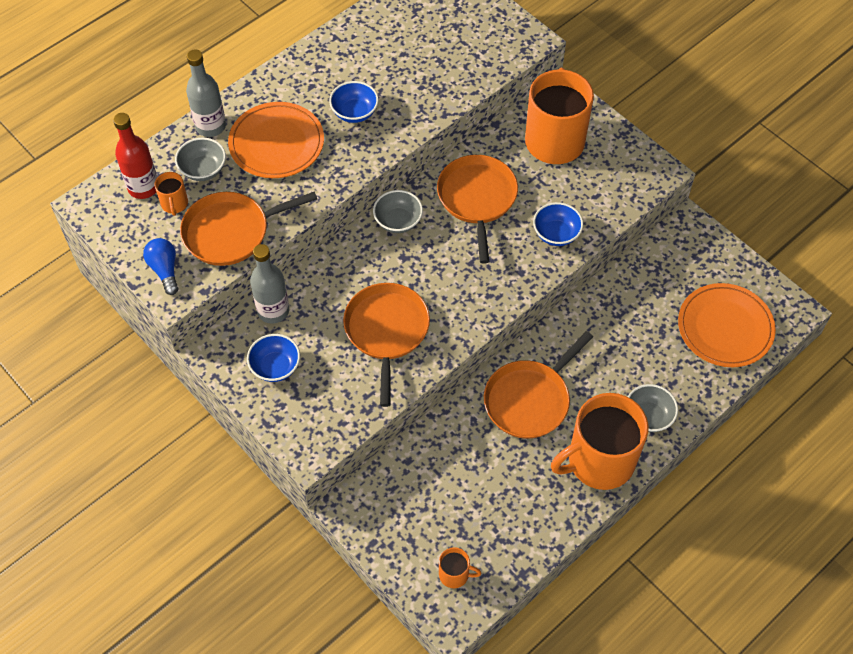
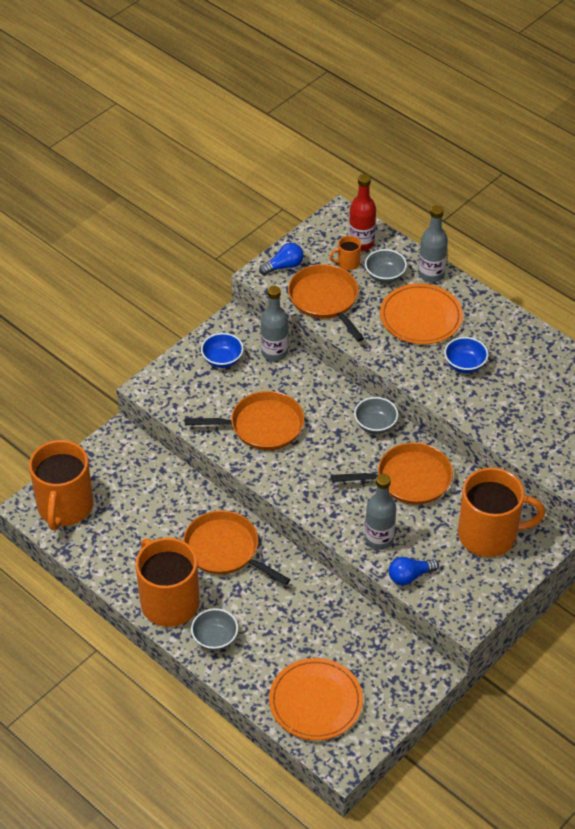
camera: 85 degrees right, 10 degrees down
(454, 574) = (65, 507): orange mug -> orange mug, size x2.35
(556, 234) = (379, 539): blue bowl -> grey bottle
(604, 212) = (410, 576): none -> blue light bulb

